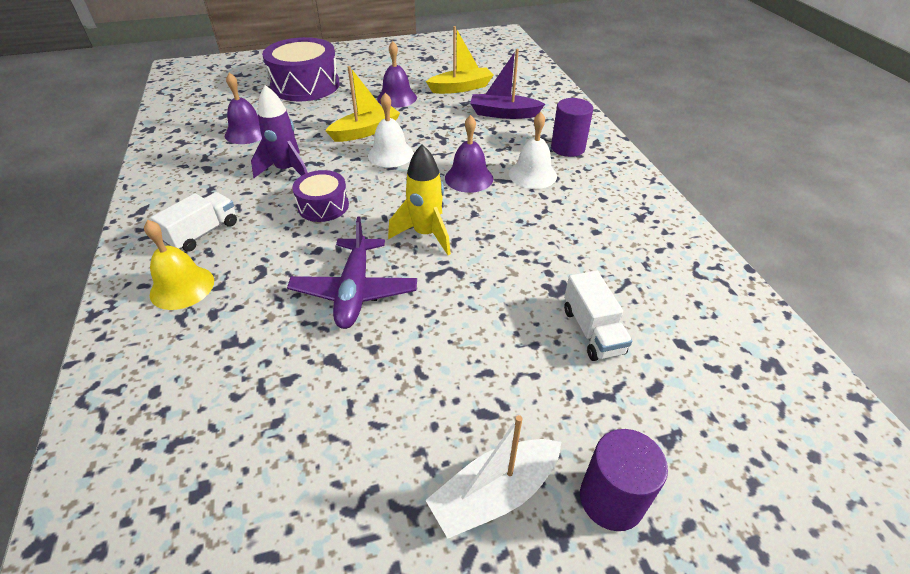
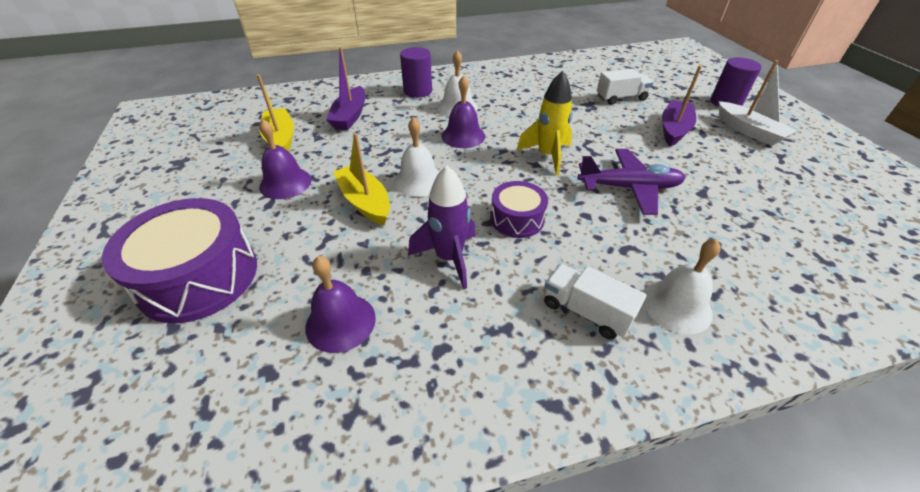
camera: 90 degrees left, 0 degrees up
(182, 287) = (676, 305): yellow bell -> white bell
(493, 375) = (674, 130): none -> purple boat

